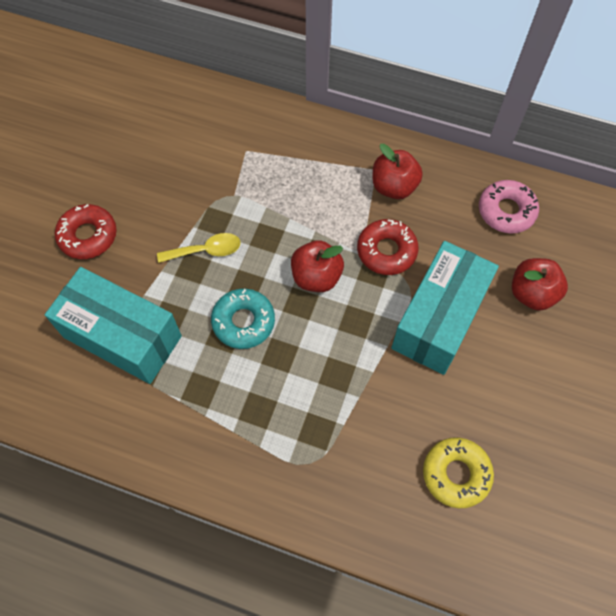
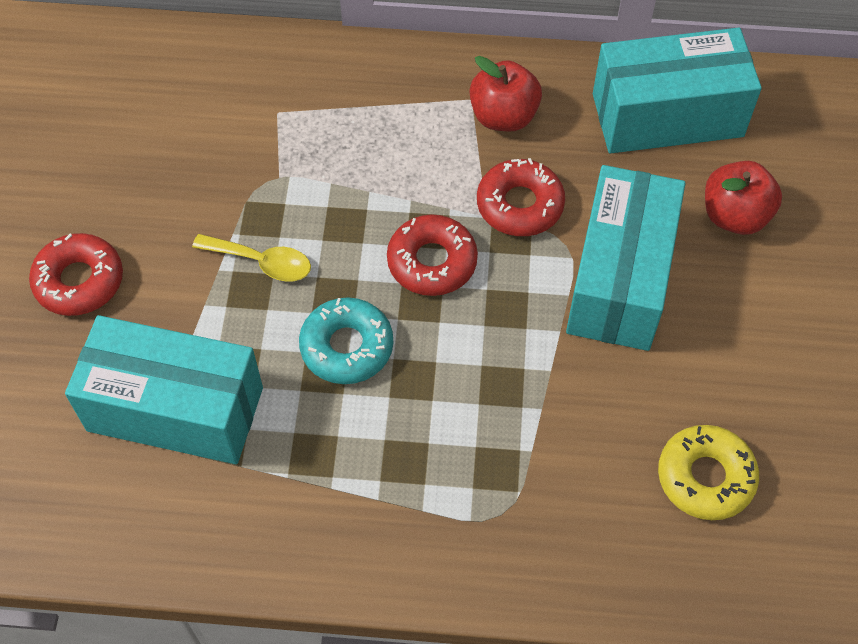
camera: 15 degrees left, 5 degrees down
(206, 250) = (262, 262): yellow spoon -> yellow spoon turned 45 degrees clockwise
(316, 277) = (432, 262): red apple -> red donut
(506, 211) = (667, 115): pink donut -> turquoise box

